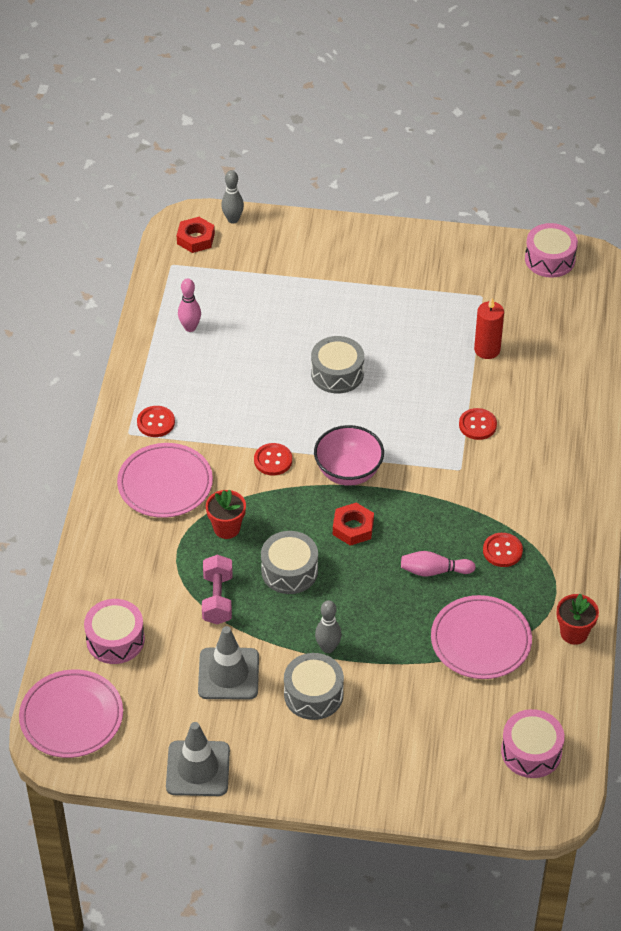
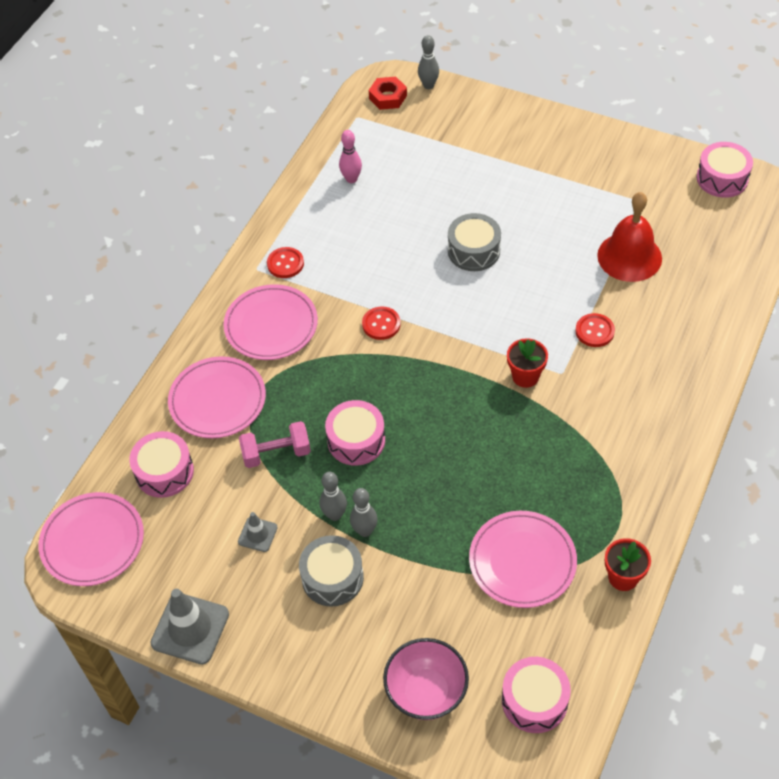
camera: 20 degrees right, 5 degrees up
(140, 564) = (217, 400): none -> pink plate
(217, 599) = (276, 453): pink dumbbell -> pink dumbbell turned 60 degrees clockwise
(226, 528) = (312, 383): red flower pot -> red flower pot (525, 376)
(228, 674) = (257, 534): grey traffic cone -> grey traffic cone, size x0.54
(289, 571) = (356, 440): grey drum -> pink drum
(294, 640) = (335, 515): none -> grey bowling pin
(348, 472) = (449, 352): pink bowl -> pink bowl (426, 692)
(353, 528) = (434, 410): red nut -> none
(434, 571) = (499, 474): pink bowling pin -> none
(487, 350) = (629, 256): red candle -> red bell
(502, 551) = (577, 469): red button -> none

